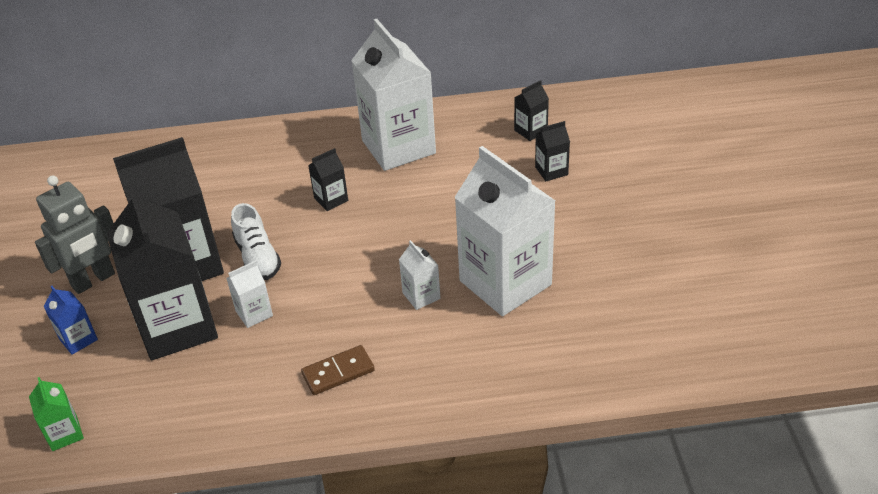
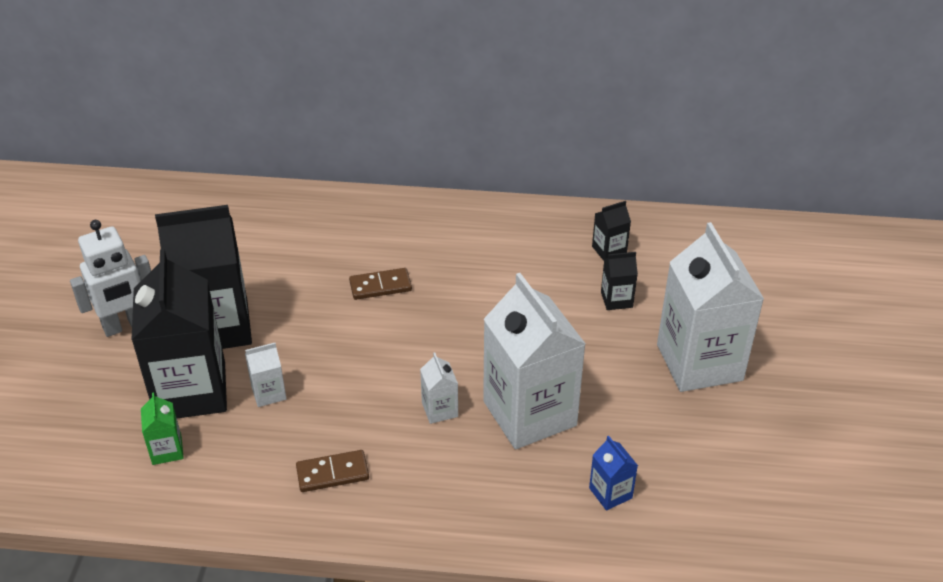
camera: 10 degrees right, 0 degrees up
(65, 434) = (55, 478): green carton -> green carton (167, 450)
(78, 339) = (94, 384): blue carton -> blue carton (610, 493)
(93, 280) = (125, 325): grey robot -> white robot
(257, 258) = (289, 334): white shoe -> none
(331, 199) = (380, 286): black carton -> brown domino
(398, 147) = (466, 242): white carton -> white carton (699, 362)

